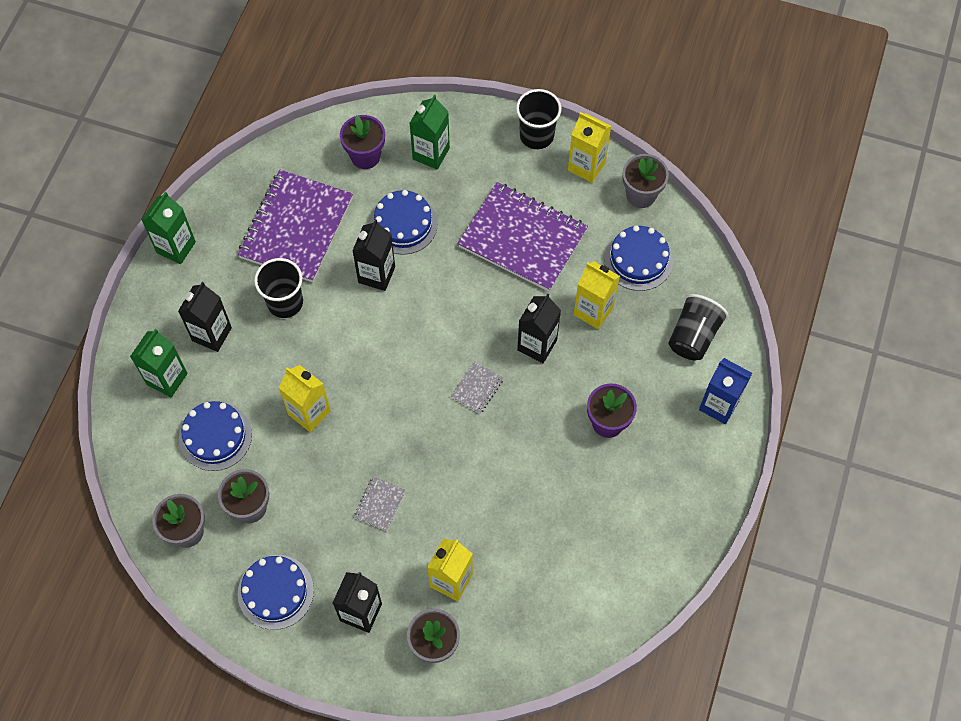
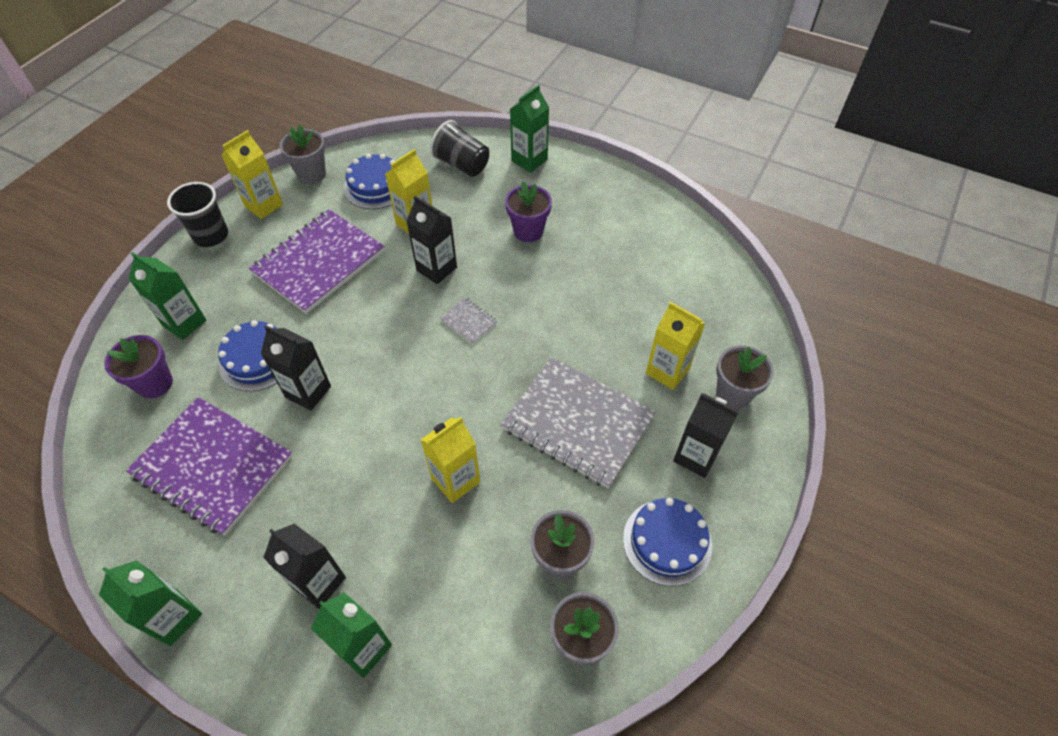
camera: 80 degrees left, 10 degrees down
(215, 436) = (460, 592): blue cake -> none
(285, 302) = (307, 490): black cup -> none
(380, 504) = (578, 423): grey notebook -> grey notebook, size x2.43
(719, 405) = (529, 160): blue carton -> green carton

